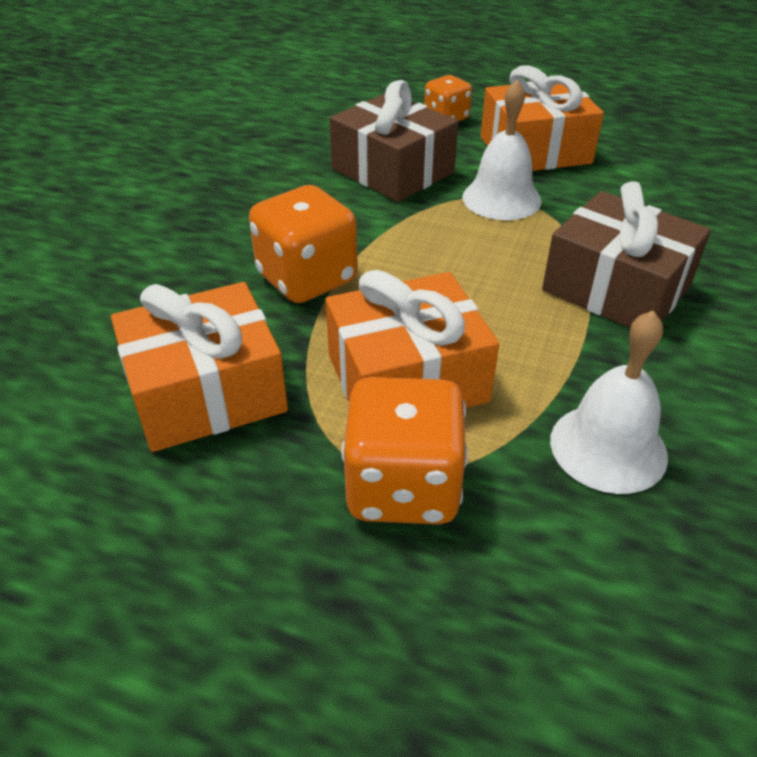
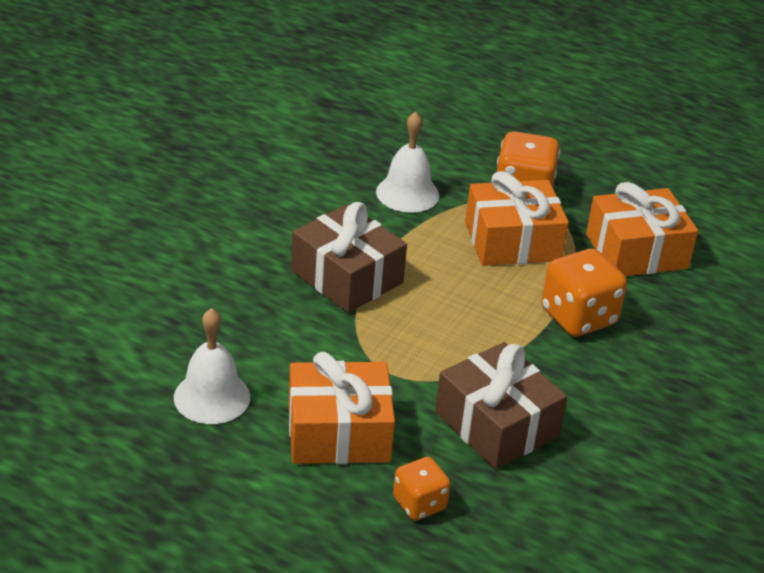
camera: 175 degrees left, 5 degrees down
(501, 199) = (400, 372): white bell -> white bell (212, 397)

